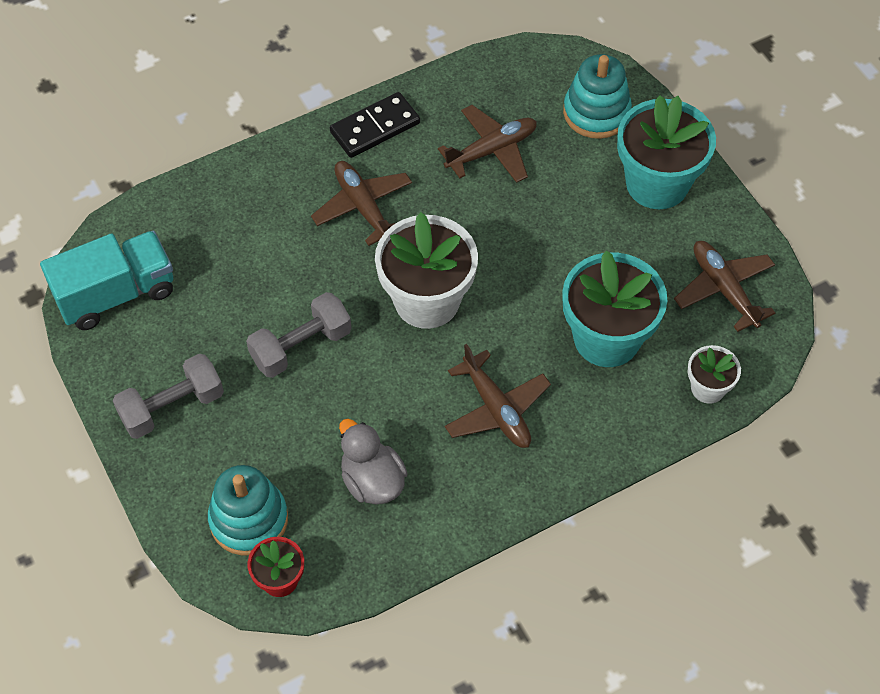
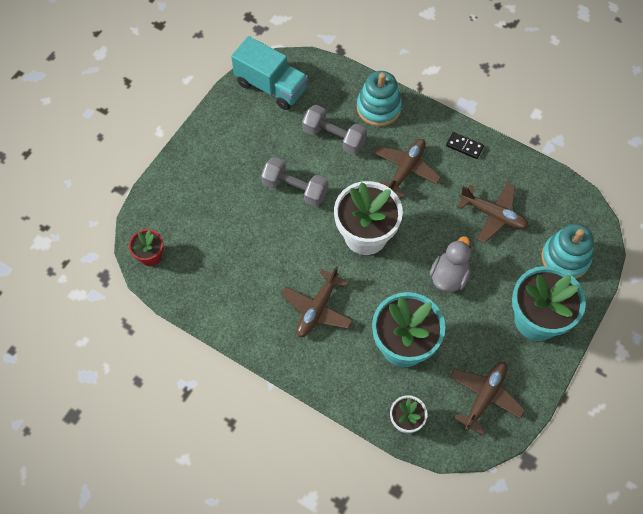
camera: 60 degrees right, 5 degrees up
(172, 407) = (220, 150): grey dumbbell -> grey dumbbell (334, 137)
(249, 520) = (176, 222): turquoise stacking toy -> turquoise stacking toy (378, 108)
(372, 481) = (234, 269): grey duck -> grey duck (449, 276)
(375, 128) = (464, 146): black domino -> black domino, size x0.62

